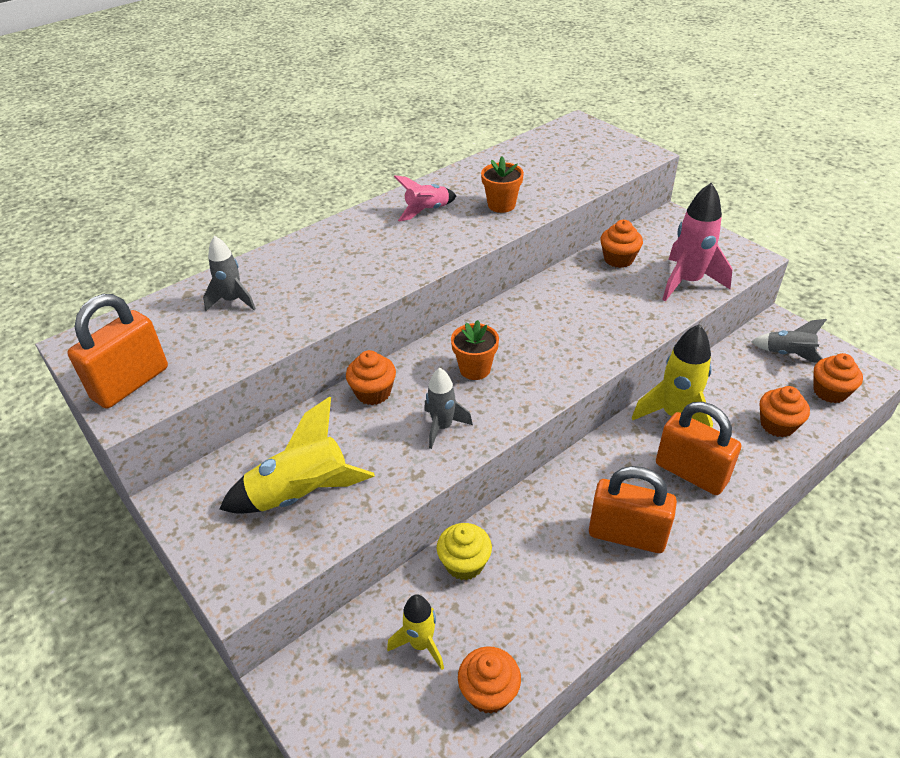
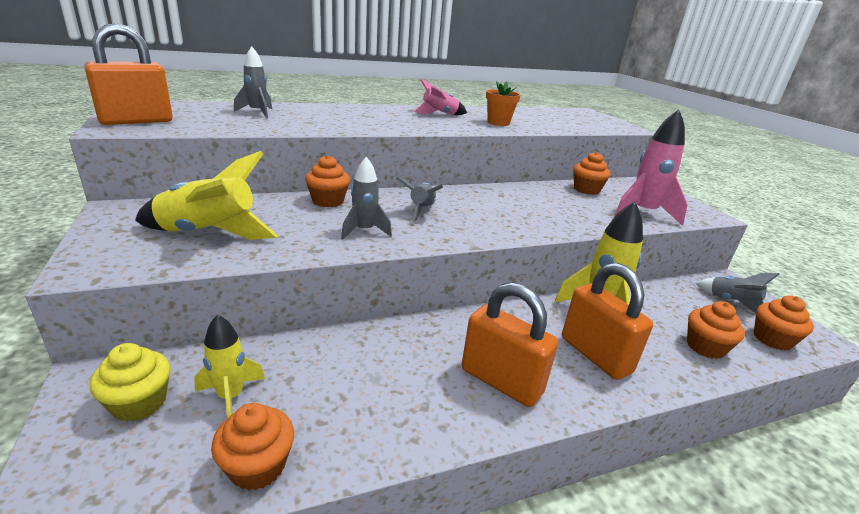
camera: 15 degrees right, 15 degrees down
(464, 563) = (326, 350): yellow cupcake -> yellow cupcake (139, 403)
(475, 369) = (421, 210): orange flower pot -> grey rocket

